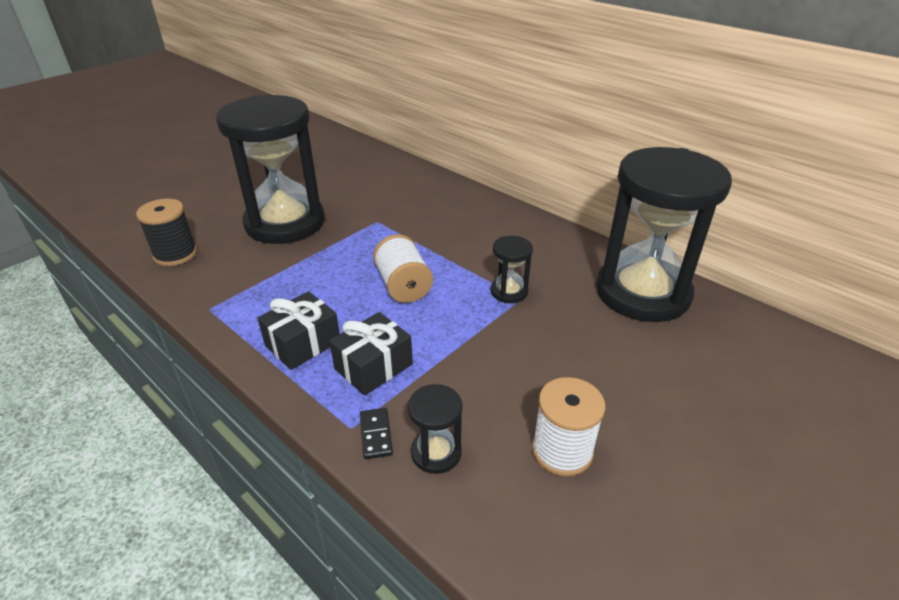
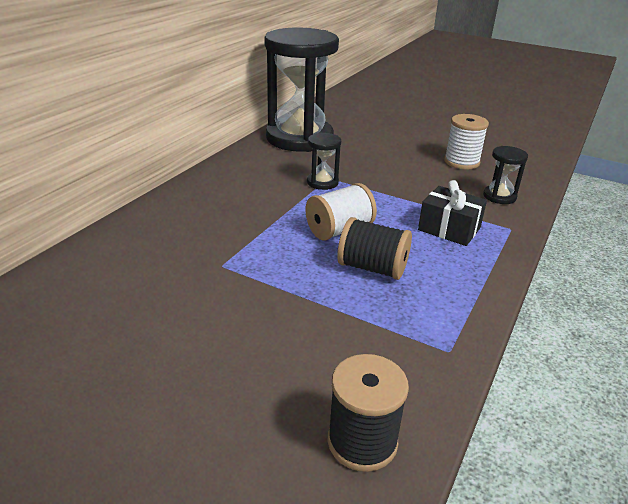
camera: 105 degrees left, 5 degrees down
(285, 223) = (241, 344): black hourglass -> none
(303, 343) = (451, 269): black gift -> none
(332, 293) = (372, 268): none -> black spool
(376, 435) = (507, 218): black domino -> none

